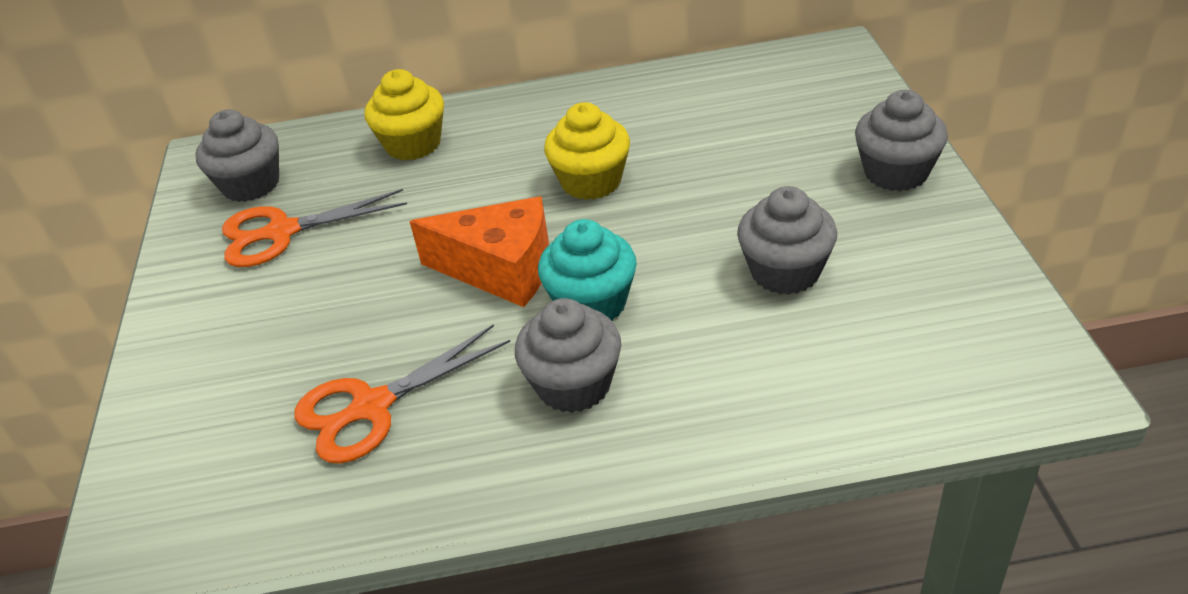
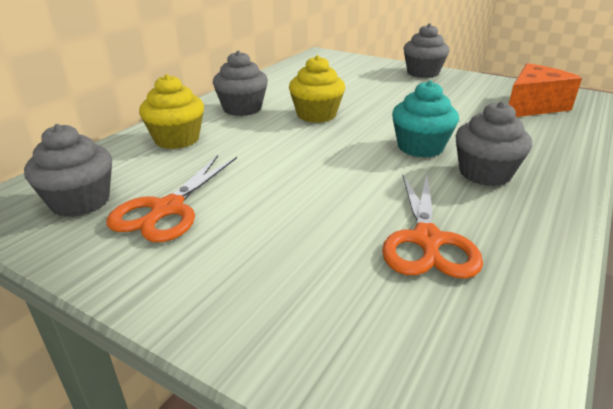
camera: 55 degrees left, 10 degrees down
(501, 270) = (351, 157): orange cheese -> orange cheese (532, 106)
(785, 272) = (459, 107): grey cupcake -> grey cupcake (242, 109)

